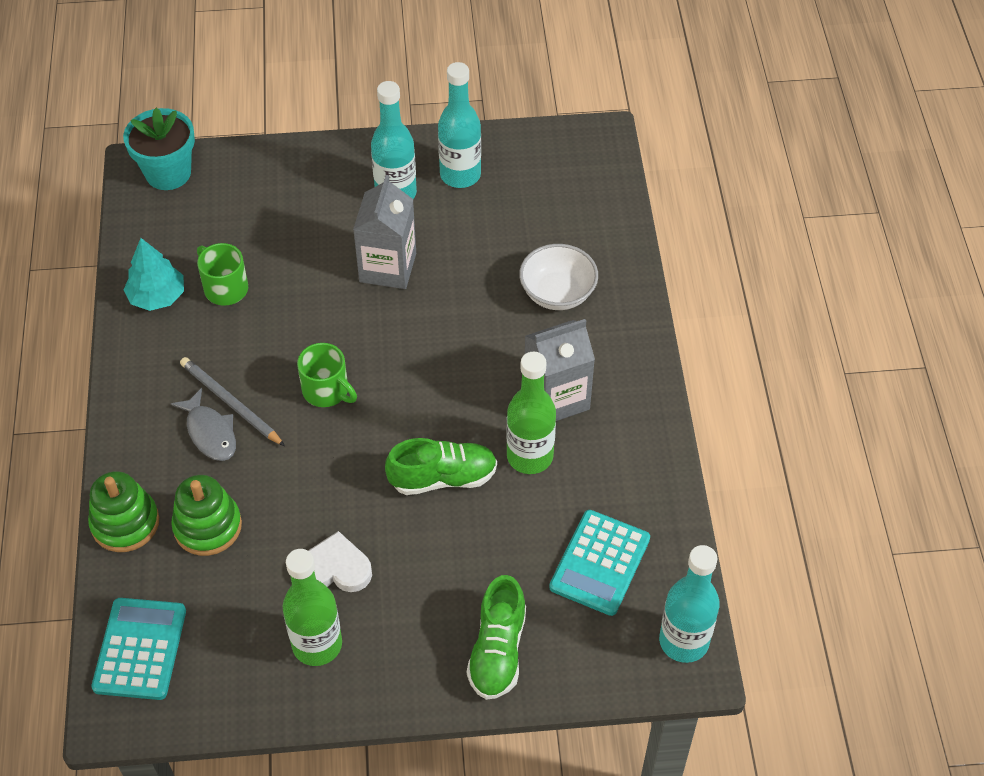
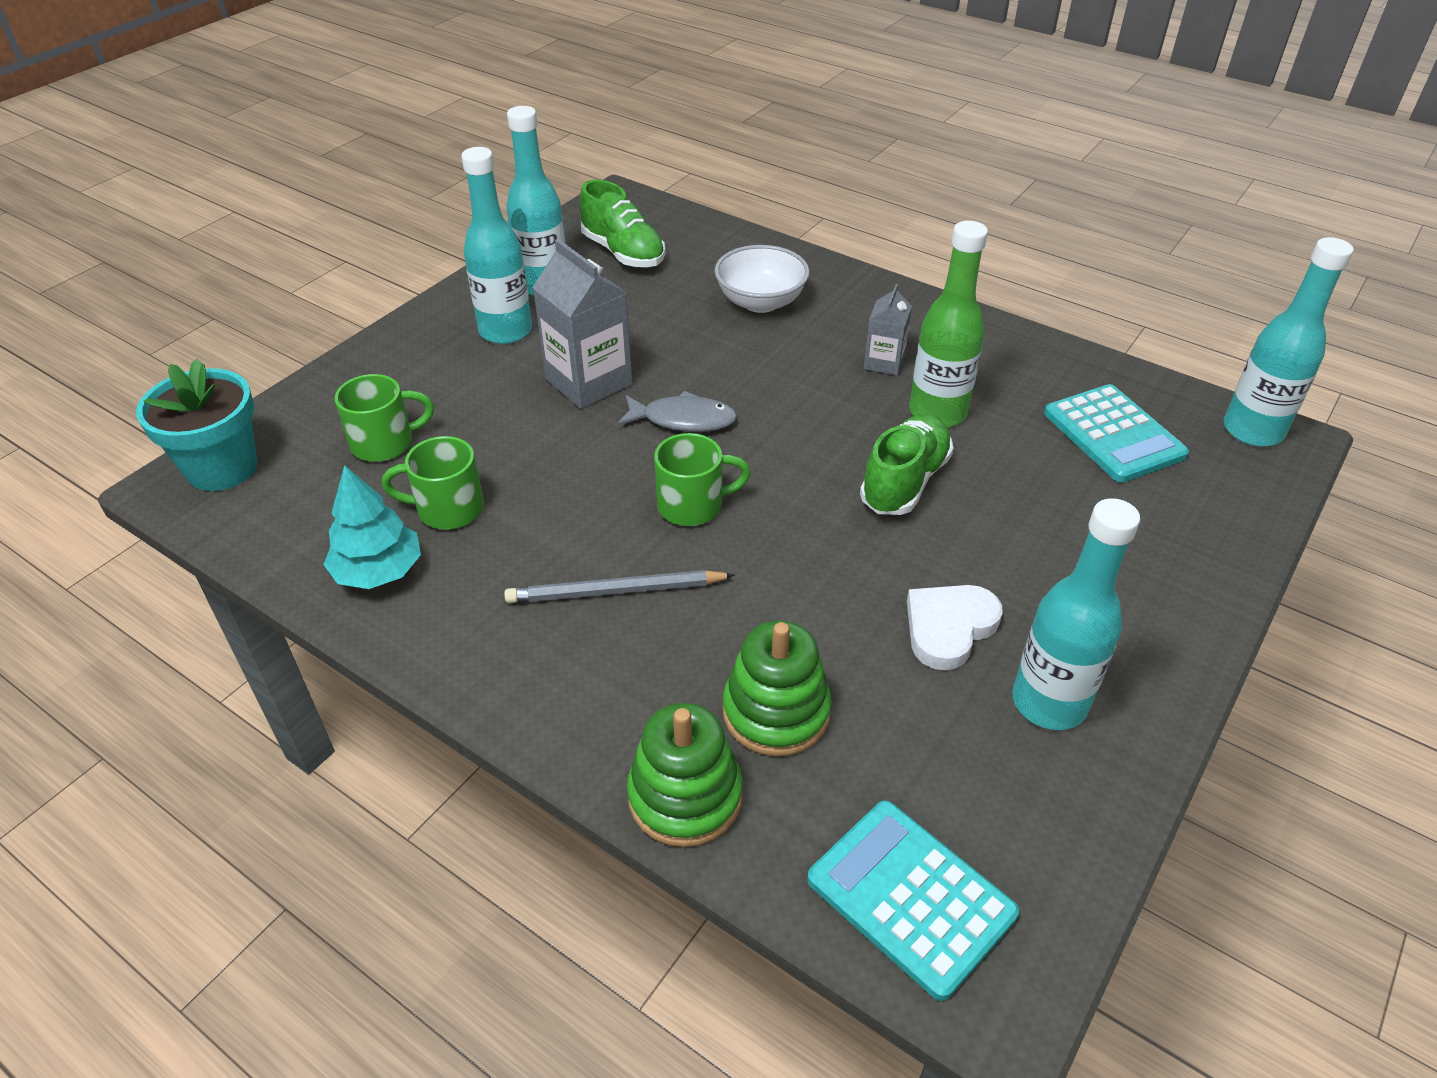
camera: 50 degrees left, 10 degrees down
(210, 432) = (637, 632): grey fish -> grey fish (683, 420)
(248, 221) = (385, 443): none -> green mug
(317, 644) = (1049, 703): green bottle -> turquoise bottle
(497, 651) = (1172, 558): green shoe -> green shoe (623, 253)
(556, 398) = (884, 362): grey carton -> grey carton, size x0.56

